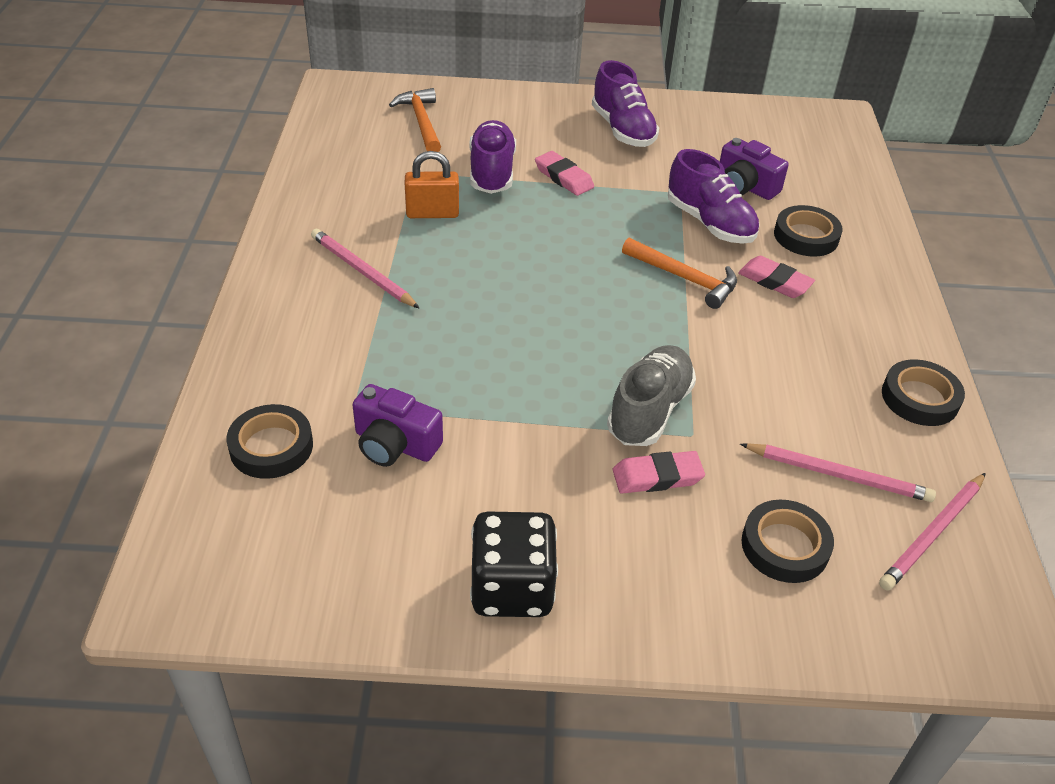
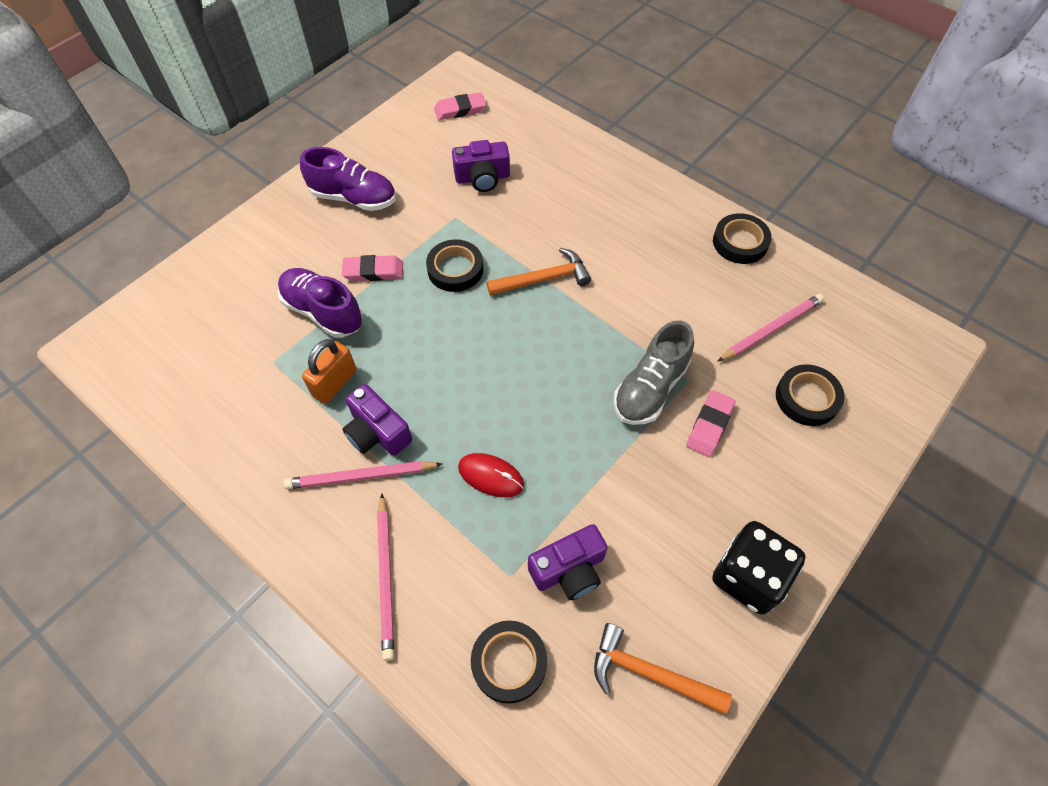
camera: 50 degrees left, 15 degrees up
(412, 259) = (377, 432): none -> purple camera
(421, 122) = (210, 316): orange hammer -> orange hammer (649, 673)
(439, 347) = (491, 476): none -> red mouse
(649, 410) = (650, 388): grey shoe -> grey shoe turned 120 degrees counterclockwise
(710, 223) = (502, 224): purple shoe -> none
(775, 281) = (587, 233): pink eraser -> pink eraser (460, 110)
(806, 236) = (559, 185): black tape -> black tape (455, 269)
(933, 534) = (842, 319): pink pencil -> pink pencil (386, 577)

